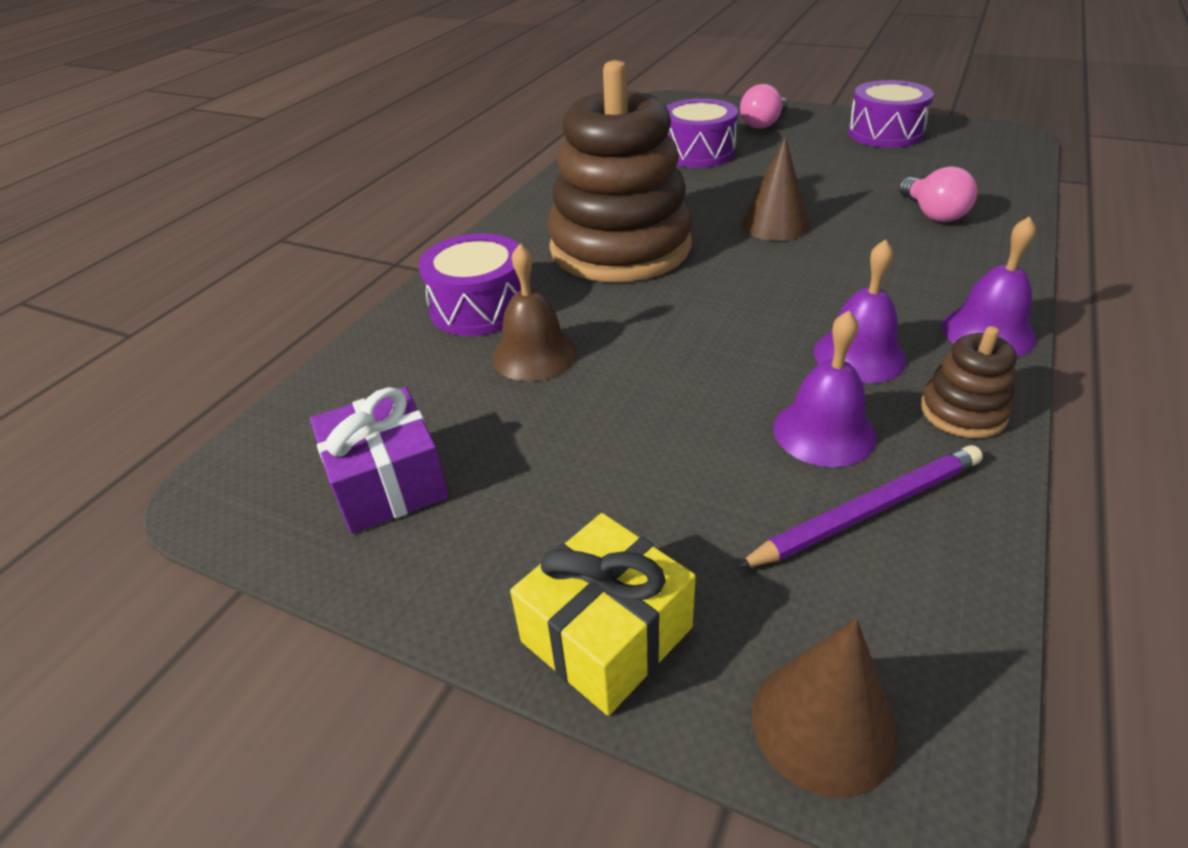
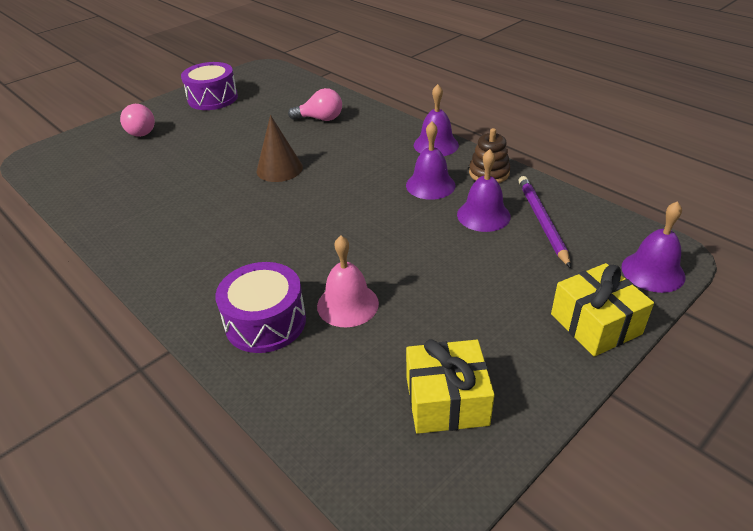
camera: 70 degrees left, 0 degrees up
(388, 482) = (446, 401): purple gift -> yellow gift
(534, 354) = (347, 304): brown bell -> pink bell
(620, 247) = (246, 236): brown stacking toy -> none
(697, 152) = (147, 168): purple drum -> none
(823, 724) = (653, 271): brown cone -> purple bell

